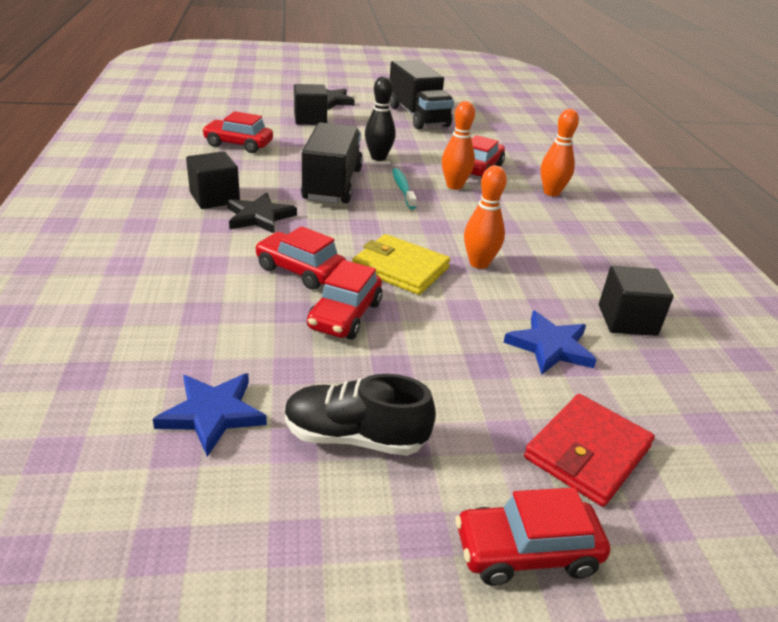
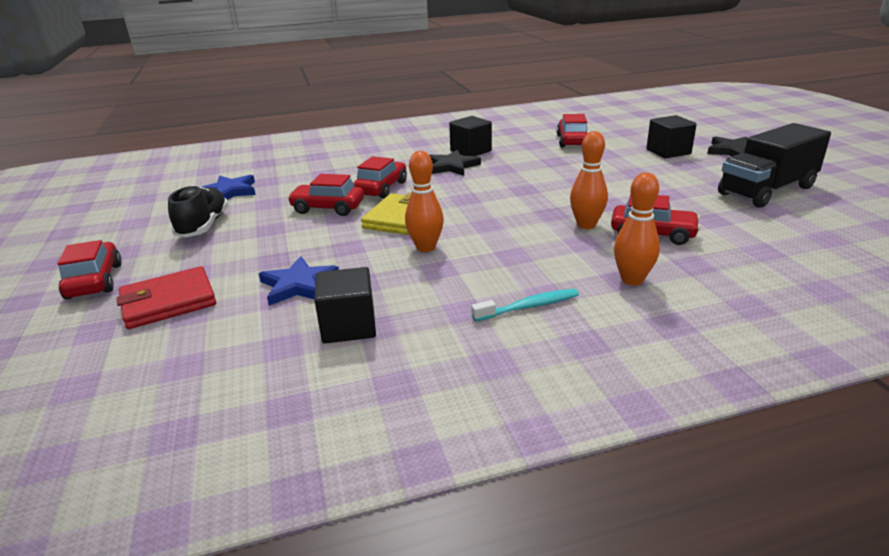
camera: 85 degrees right, 5 degrees down
(332, 184) = (531, 178): black truck -> none
(378, 157) = (613, 187): black bowling pin -> none
(403, 189) = (552, 204): turquoise toothbrush -> turquoise toothbrush (529, 307)
(587, 452) = (168, 301): red wallet -> red wallet turned 60 degrees counterclockwise

